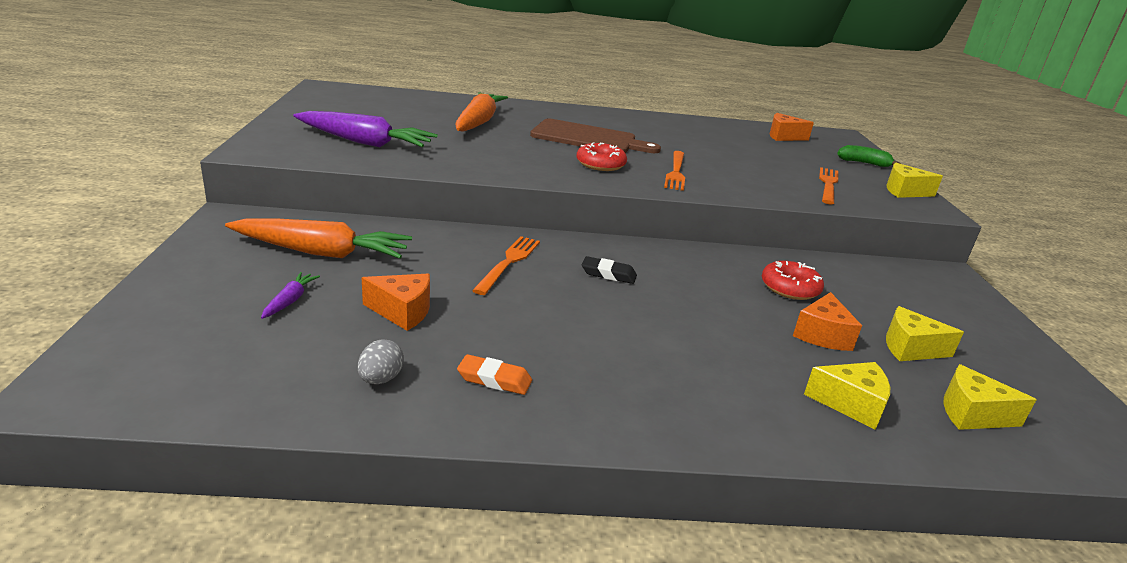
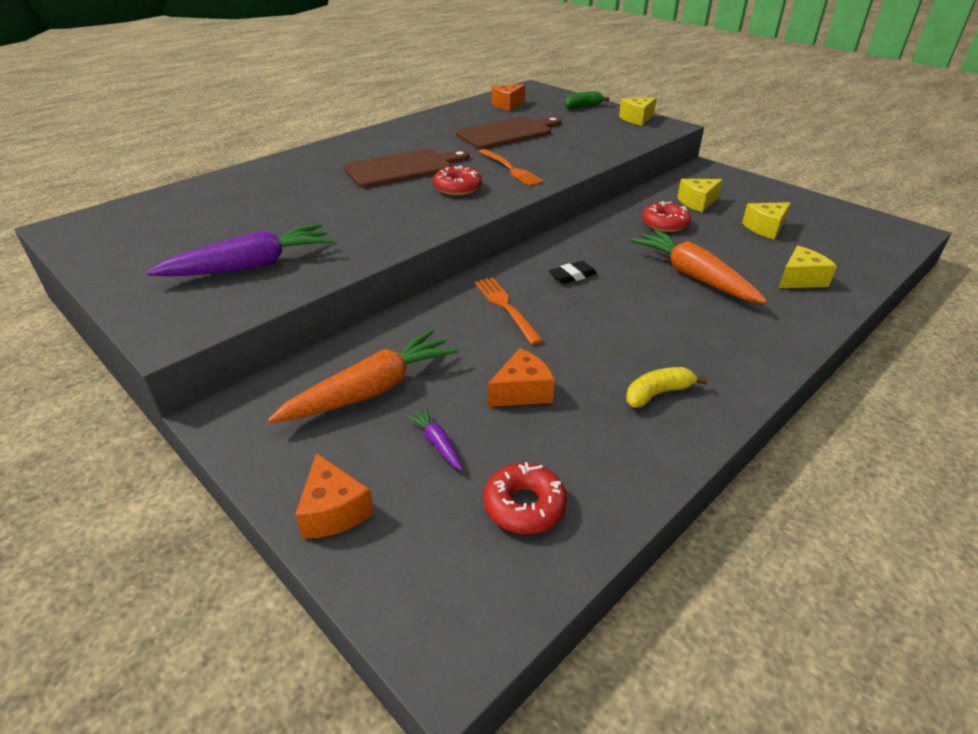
camera: 40 degrees left, 10 degrees up
(256, 366) = (524, 505): none -> red donut
(380, 379) = (607, 446): grey egg -> none
(478, 122) = (294, 194): orange carrot -> orange carrot (694, 276)
(494, 379) = (657, 393): orange eraser -> yellow banana
(734, 152) = (507, 133): none -> brown cutting board
(822, 335) = (726, 245): orange cheese -> orange cheese (334, 511)
(828, 184) = (598, 133): orange fork -> none
(971, 414) = (838, 250): yellow cheese -> yellow cheese (697, 202)

